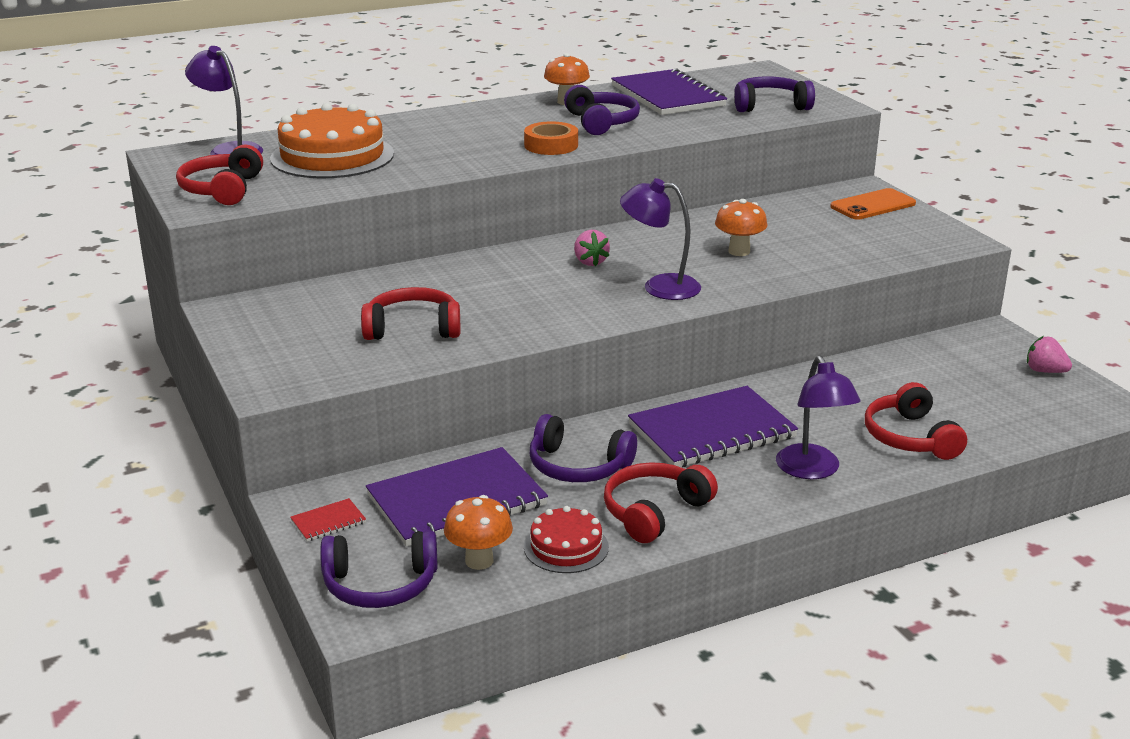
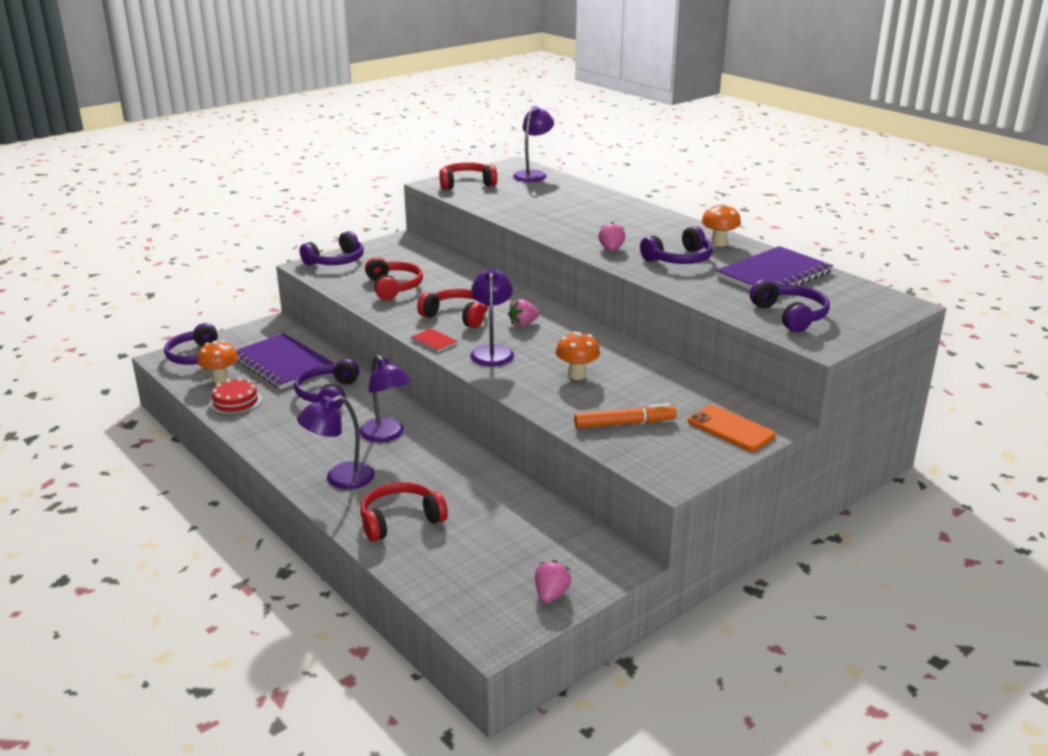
camera: 75 degrees right, 0 degrees up
(269, 364) = (336, 261): none -> purple headphones
(328, 522) = (256, 334): red notebook -> red notebook (434, 341)
(332, 156) = (541, 197): orange cake -> none
(551, 145) = (611, 249): orange tape -> pink strawberry
(654, 512) = (277, 425): red headphones -> red headphones (457, 316)
(711, 431) = (386, 435): purple notebook -> purple lamp
(854, 245) = (624, 423): none -> orange marker

